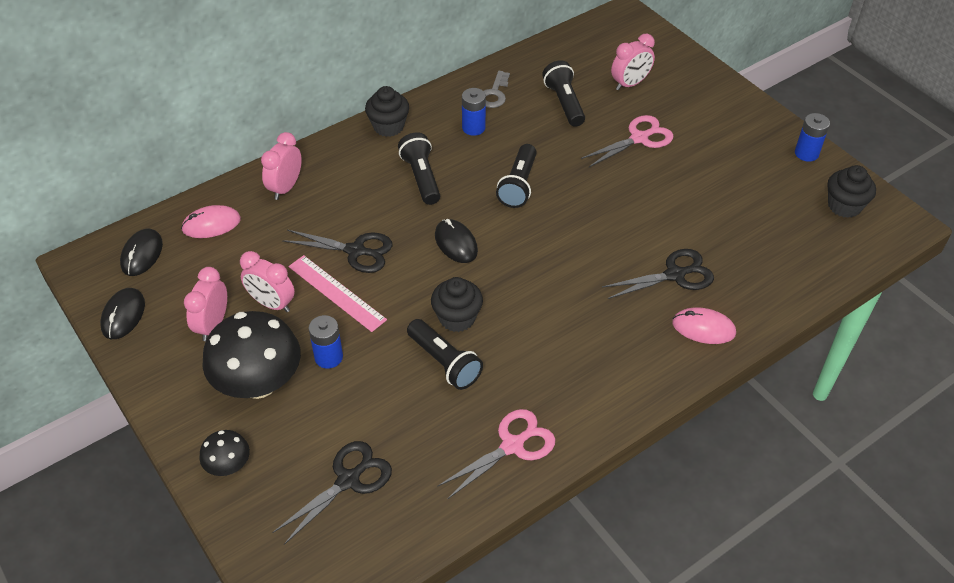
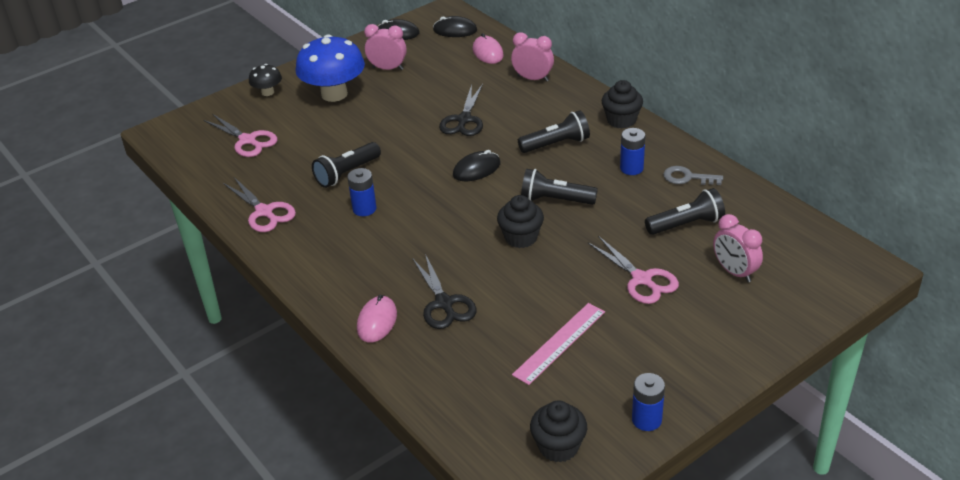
camera: 90 degrees right, 10 degrees down
(259, 383) = (334, 94): black mushroom -> blue mushroom
(272, 304) = (408, 89): pink clock -> none
(328, 357) = (355, 120): blue battery -> blue battery (364, 209)
(336, 293) = (419, 116): pink ruler -> pink ruler (559, 343)
(348, 480) = (247, 140): black scissors -> pink scissors
(457, 318) = (392, 176): black cupcake -> black cupcake (521, 237)

